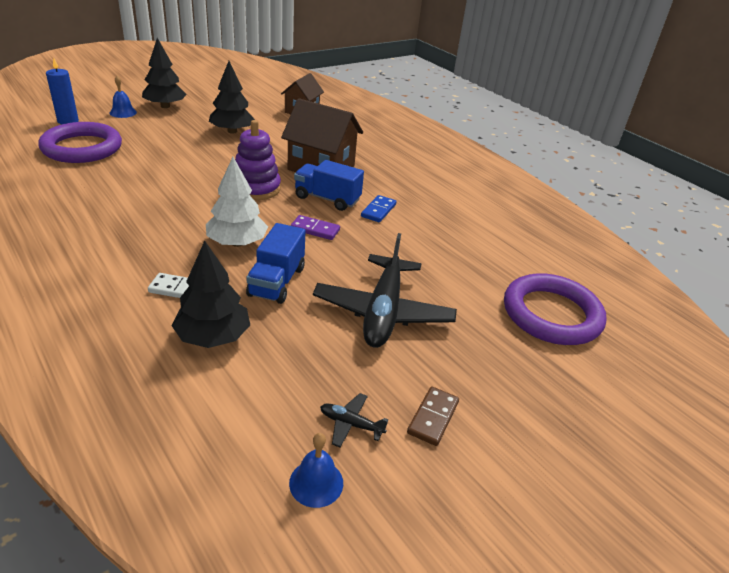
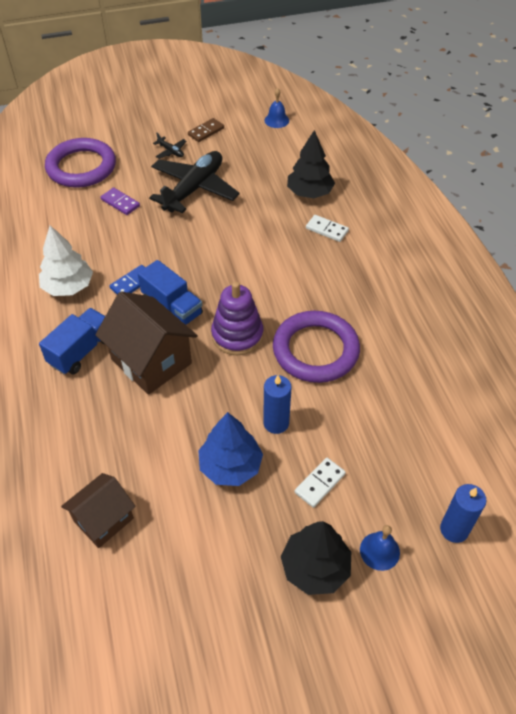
camera: 155 degrees left, 15 degrees up
(82, 148) = (423, 447): purple ring -> purple ring (315, 350)
(166, 130) = (319, 483): none -> white domino
(204, 149) = (276, 423): none -> blue candle
(232, 131) = (230, 466): black tree -> blue tree
(237, 243) = (275, 266): white tree -> white tree (68, 287)
(276, 281) = (256, 224): blue truck -> blue truck (81, 351)
(315, 229) = (204, 269): purple domino -> purple domino (120, 203)
(351, 424) = (249, 137): black plane -> black plane (171, 151)

